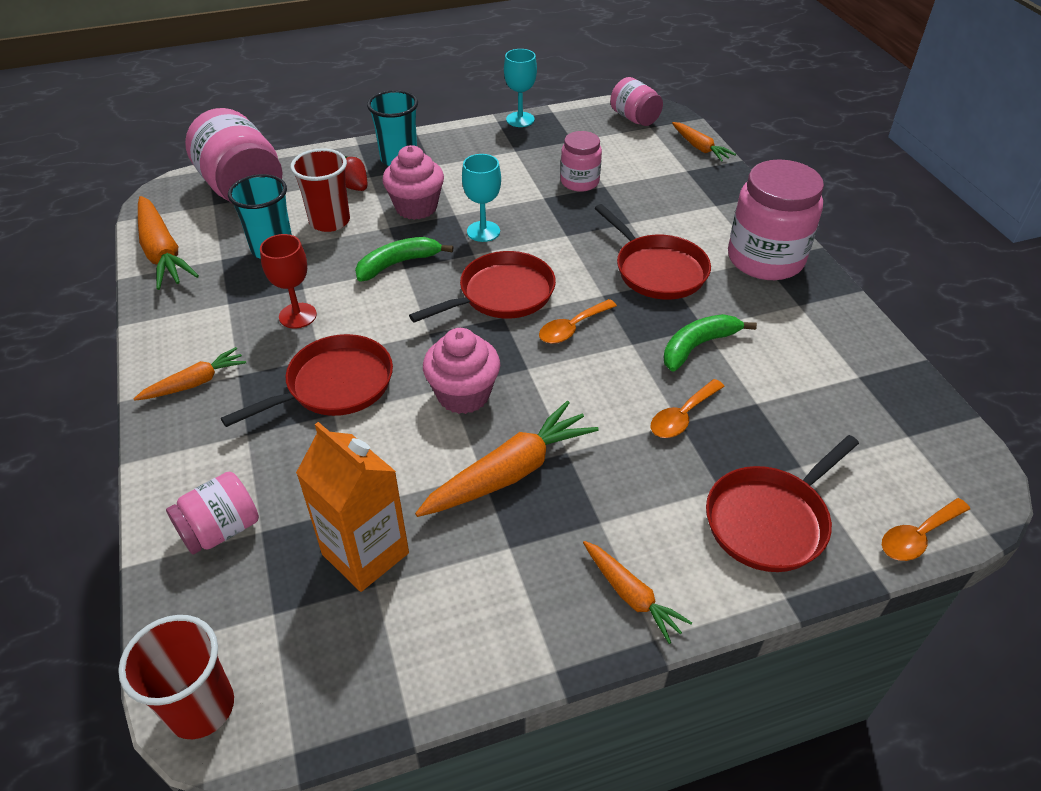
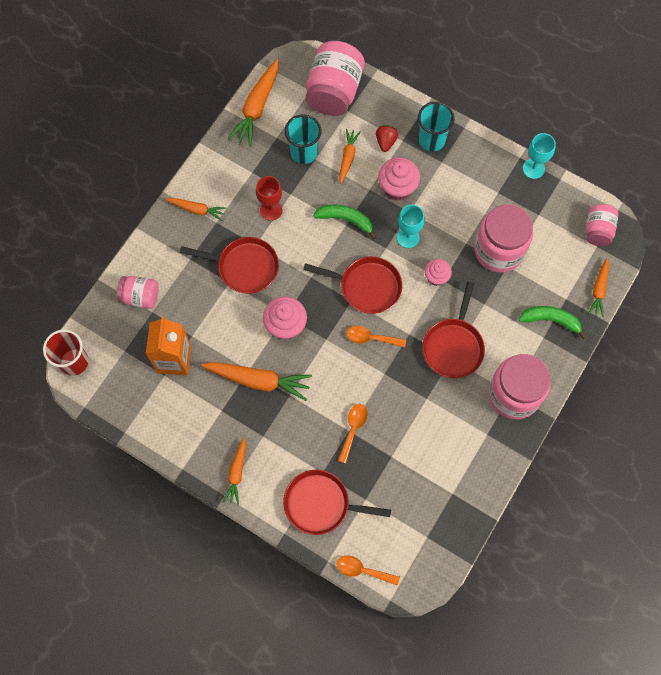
camera: 50 degrees right, 25 degrees up
(329, 221) = (348, 157): red cup -> orange carrot
(557, 237) = (436, 277): none -> pink cupcake
(579, 182) = (499, 250): pink jar -> pink jar, size x1.78
(682, 416) = (353, 429): orange spoon -> orange spoon turned 105 degrees clockwise
(698, 346) = (409, 405): green banana -> green banana (550, 320)

